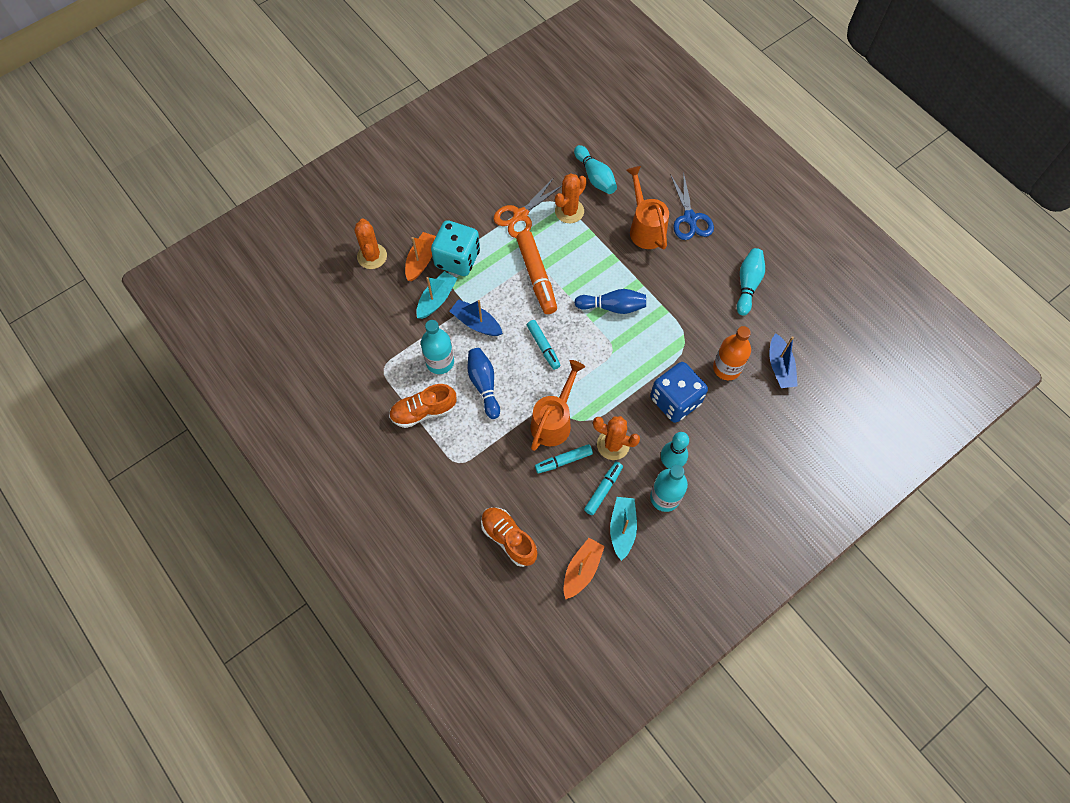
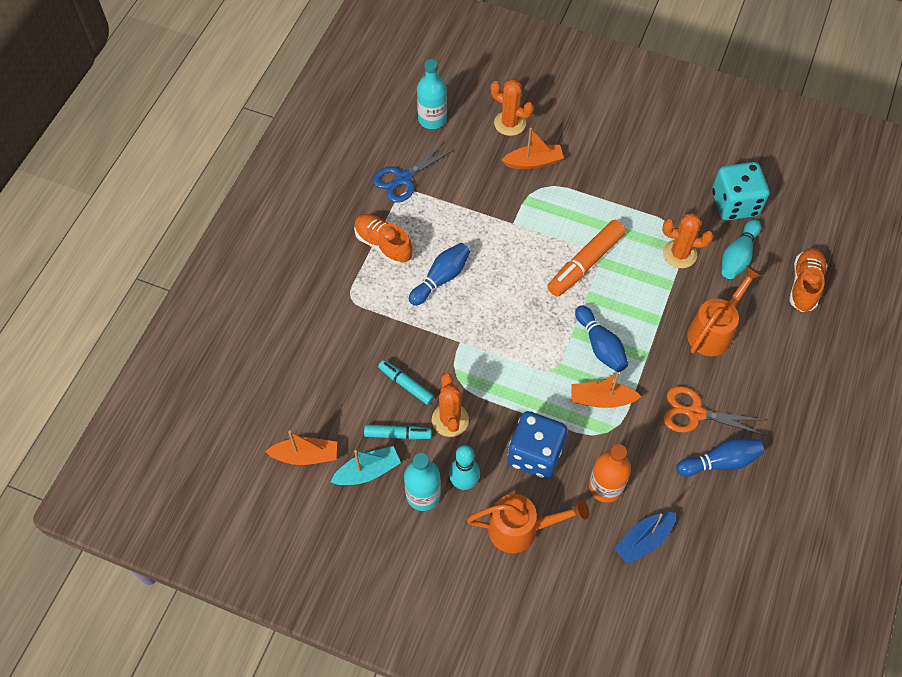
camera: 60 degrees right, 5 degrees down
(372, 256) = (510, 123): orange cactus -> orange cactus turned 75 degrees clockwise
(436, 299) = (502, 195): turquoise boat -> none
(440, 362) = (440, 231): turquoise bottle -> turquoise bottle (432, 119)
(457, 259) = (556, 189): turquoise dice -> turquoise dice (734, 204)
(476, 323) = (500, 239): blue boat -> none
(509, 539) = (301, 378): orange shoe -> orange shoe (804, 285)
(520, 215) = (642, 215): orange scissors -> orange scissors (695, 413)
(543, 347) = (514, 307): turquoise marker -> none
(553, 421) = (441, 355): orange watering can -> orange watering can (520, 529)
(657, 331) = (601, 399): none -> orange boat
(690, 218) = (757, 367): blue scissors -> blue scissors (403, 179)
(748, 284) = (720, 462): turquoise bowling pin -> blue bowling pin

